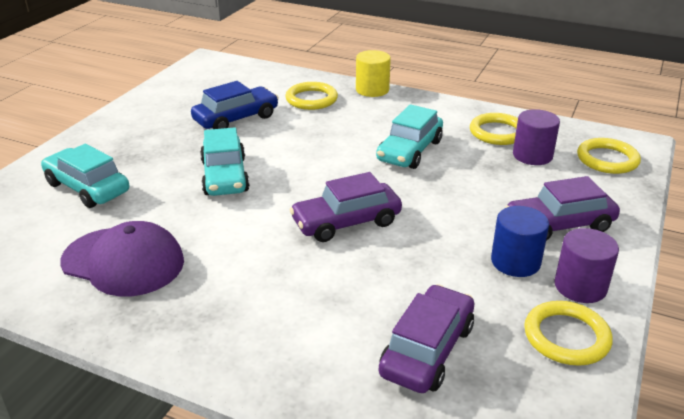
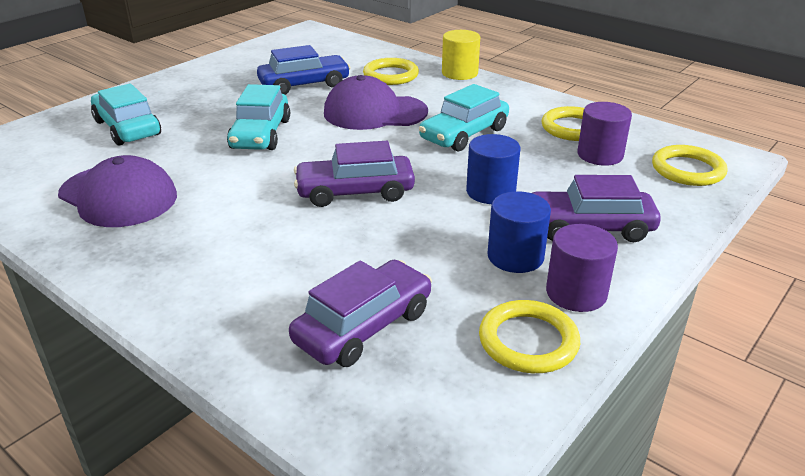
camera: 15 degrees right, 0 degrees up
(318, 139) = (374, 112): none -> purple cap
(462, 204) = (490, 192): none -> blue cylinder

